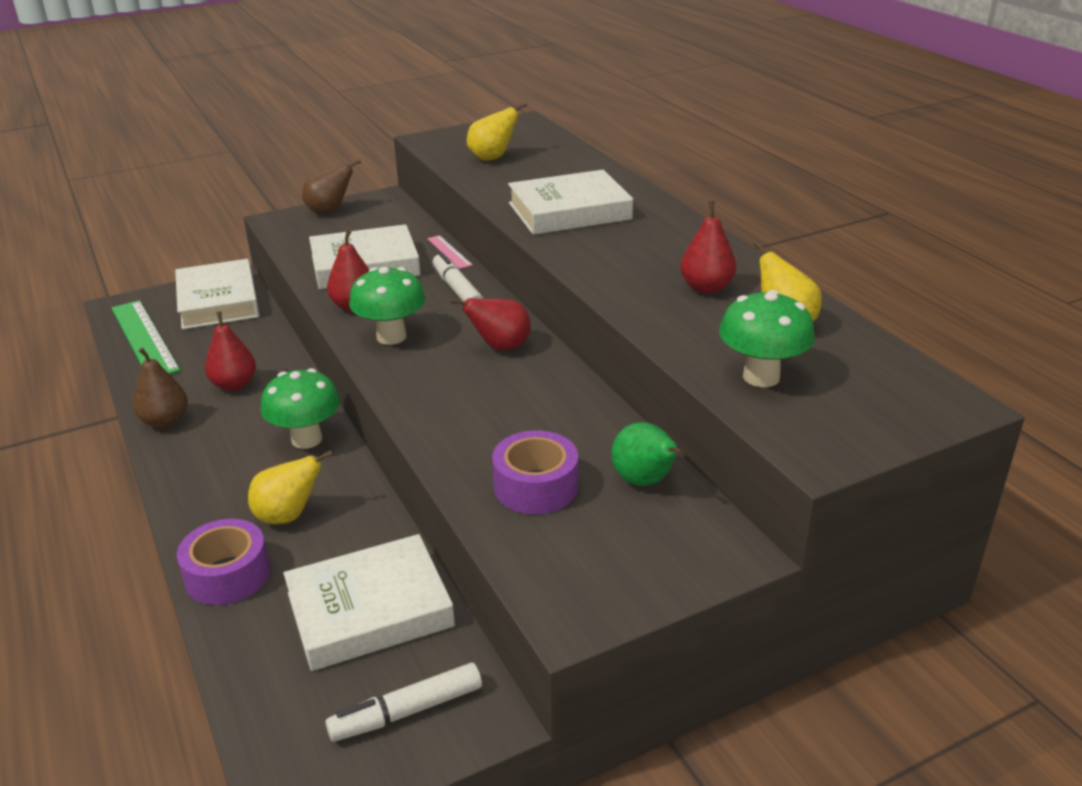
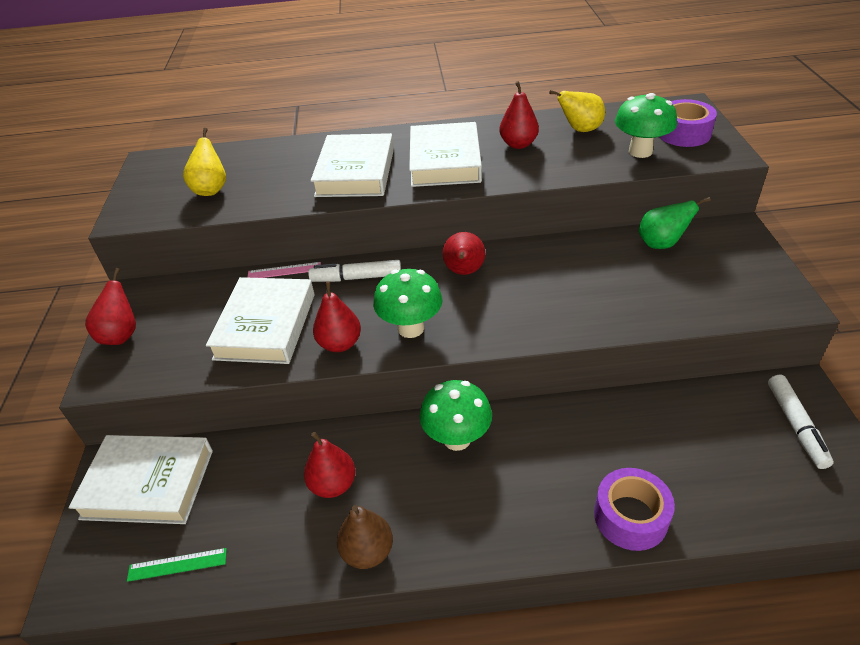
camera: 65 degrees left, 10 degrees up
(144, 338) = (177, 565): green ruler -> green ruler, size x0.49
(288, 516) = (563, 465): yellow pear -> none
(329, 211) = (121, 335): brown pear -> red pear
(369, 610) = (691, 429): white book -> white book (445, 161)
(536, 486) = (654, 290): purple tape -> purple tape (683, 133)

